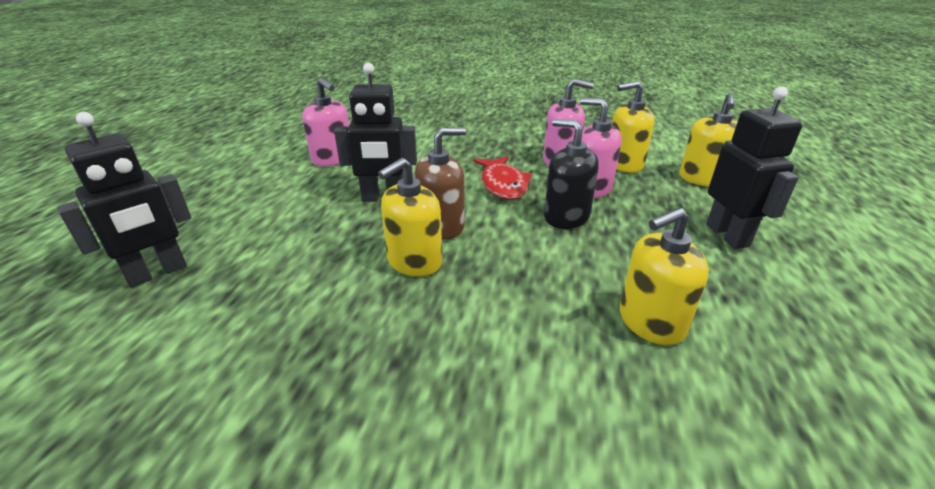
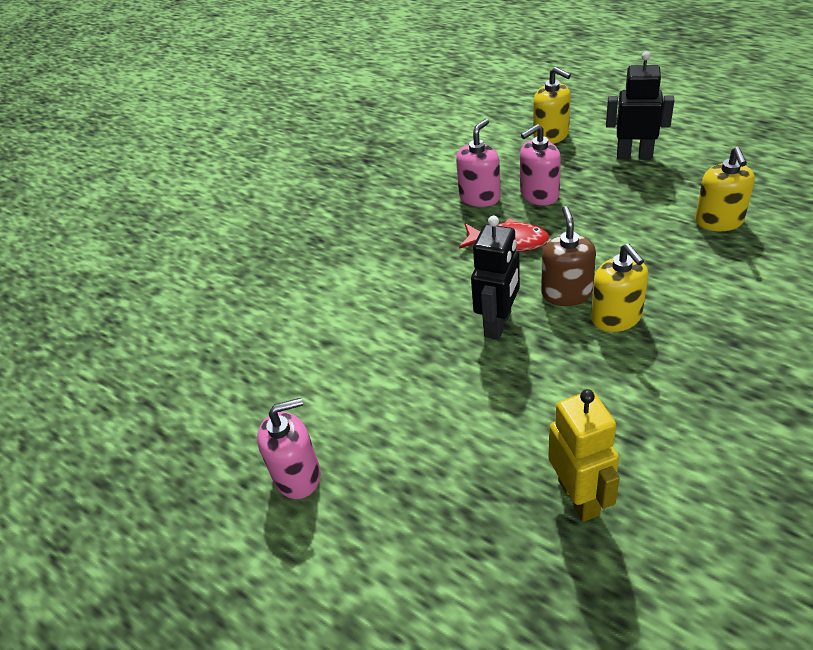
camera: 60 degrees left, 10 degrees up
(157, 273) = (579, 497): black robot -> yellow robot
(333, 159) = (383, 355): pink soap dispenser -> pink soap dispenser (297, 475)
(566, 217) = (579, 220): black soap dispenser -> none
(624, 164) = (504, 164): yellow soap dispenser -> none

